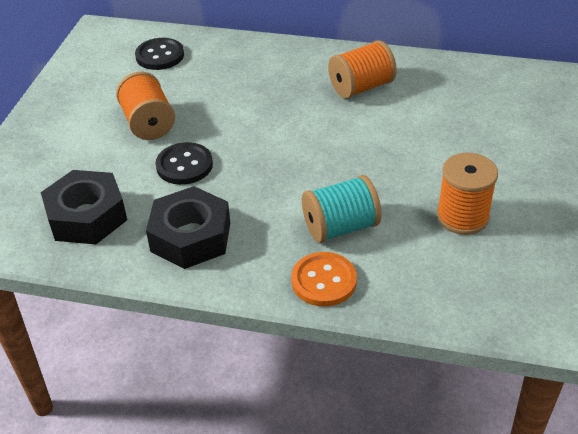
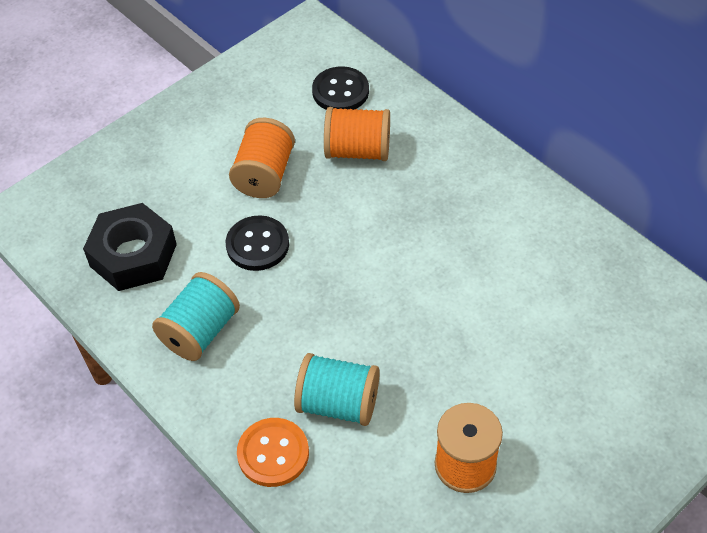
camera: 35 degrees right, 10 degrees up
(191, 237) = (200, 331): black nut -> turquoise spool
(361, 87) = (507, 242): orange spool -> orange spool (357, 150)

